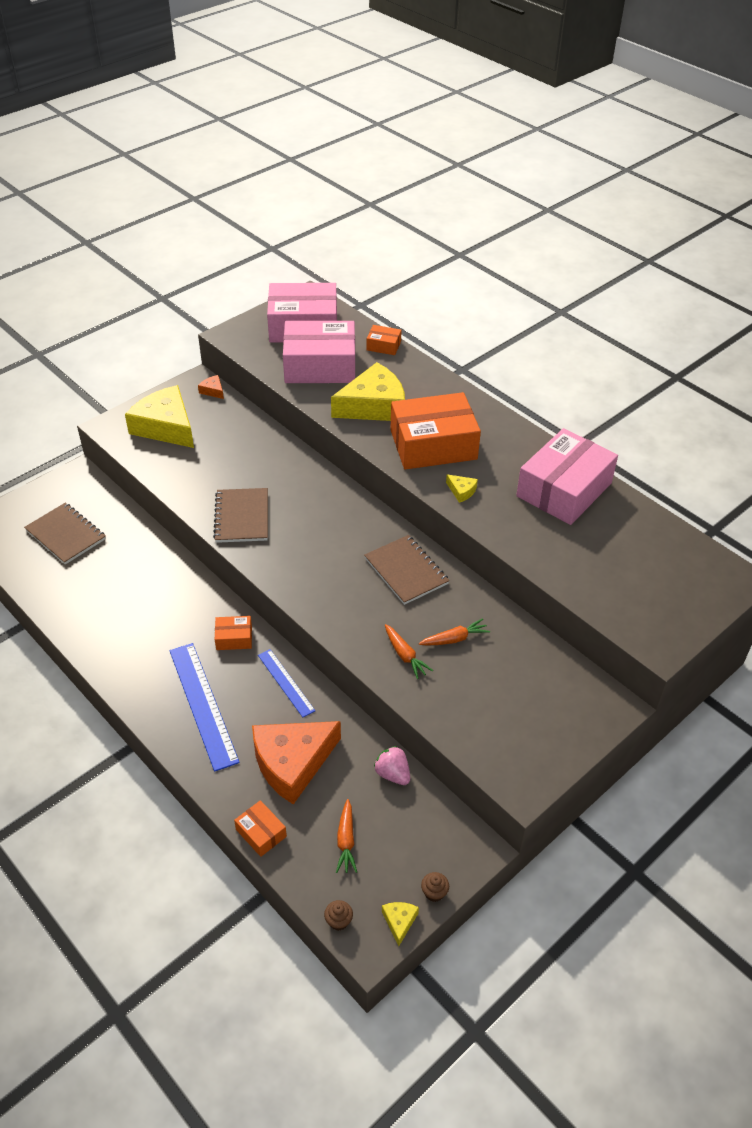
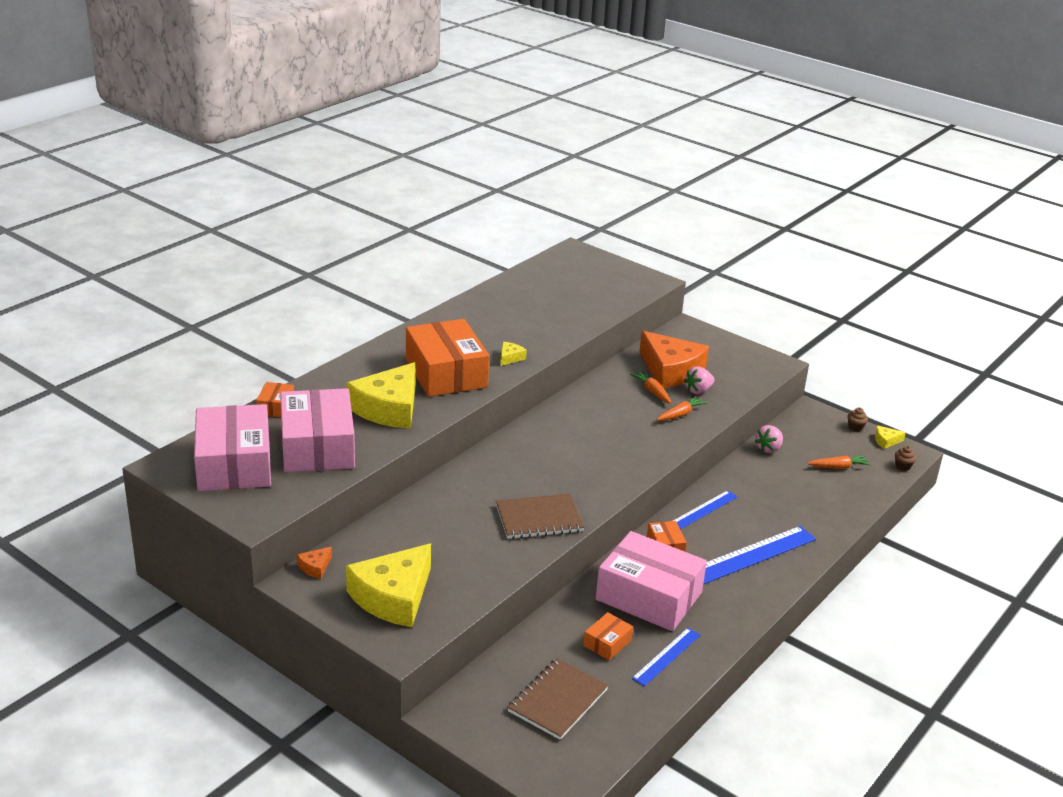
camera: 100 degrees left, 15 degrees down
(87, 609) = (666, 656): none -> blue ruler
(261, 833) = (856, 508): orange box -> orange box (607, 643)
(292, 763) = (785, 498): orange cheese -> orange cheese (670, 370)
(373, 406) = (389, 408): yellow cheese -> yellow cheese turned 120 degrees counterclockwise
(406, 571) = (583, 417): brown notebook -> none
(455, 683) = (698, 390): none -> pink strawberry
(564, 490) = (494, 311): pink box -> pink box (649, 596)

